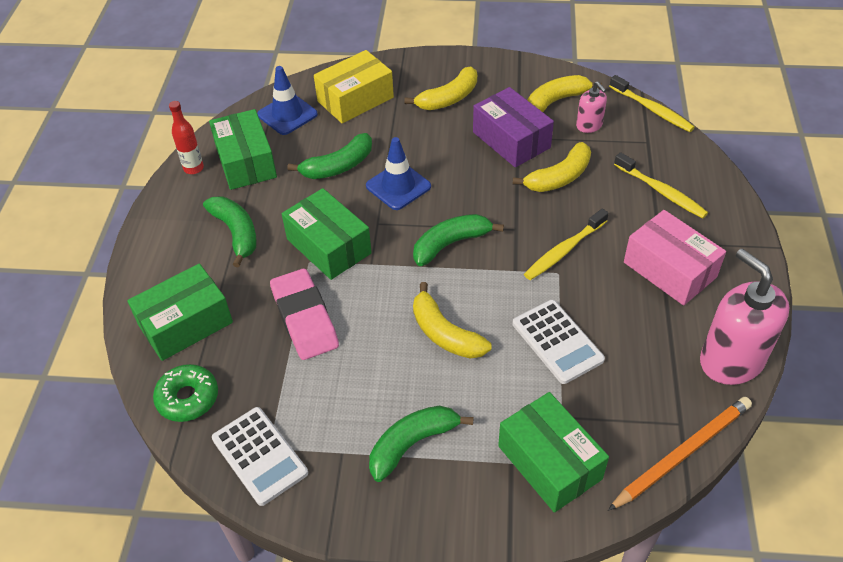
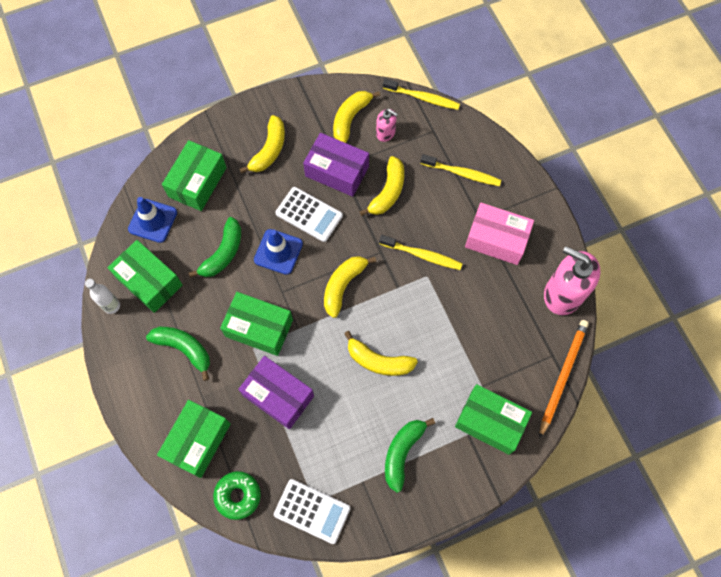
camera: 30 degrees left, 20 degrees up
(193, 168) = (112, 306): red bottle -> white bottle
(304, 318) = (278, 395): pink eraser -> purple box
(355, 99) = (197, 182): yellow box -> green box
(450, 244) = (343, 286): green banana -> yellow banana
(557, 342) = (452, 332): white calculator -> white calculator (309, 214)
(564, 250) = (422, 255): yellow toothbrush -> yellow toothbrush turned 90 degrees counterclockwise

